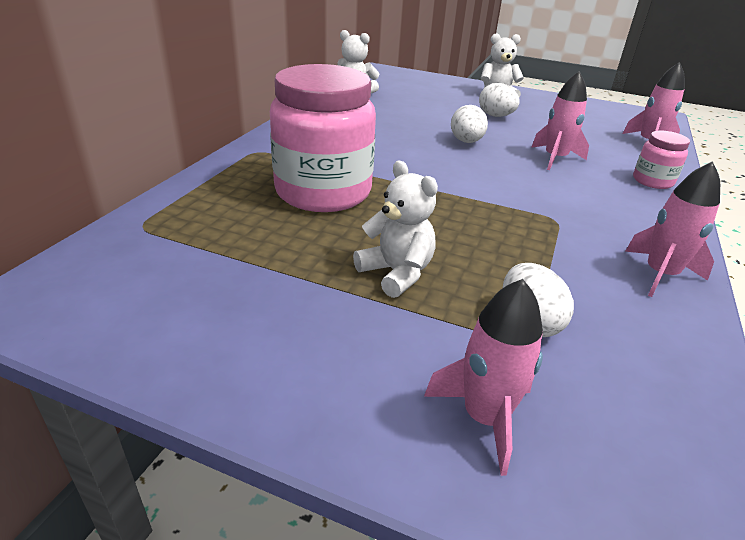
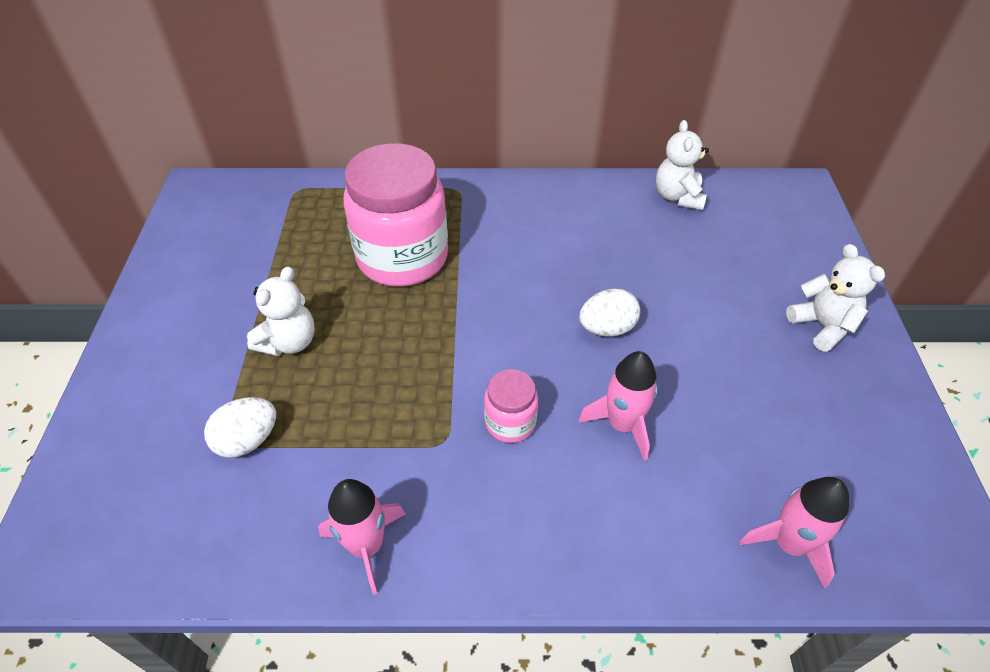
camera: 70 degrees right, 15 degrees up
(485, 417) = (137, 429): pink rocket -> none
(495, 116) = (730, 340): white egg -> none
(652, 181) = (625, 545): pink jar -> pink jar (510, 422)

